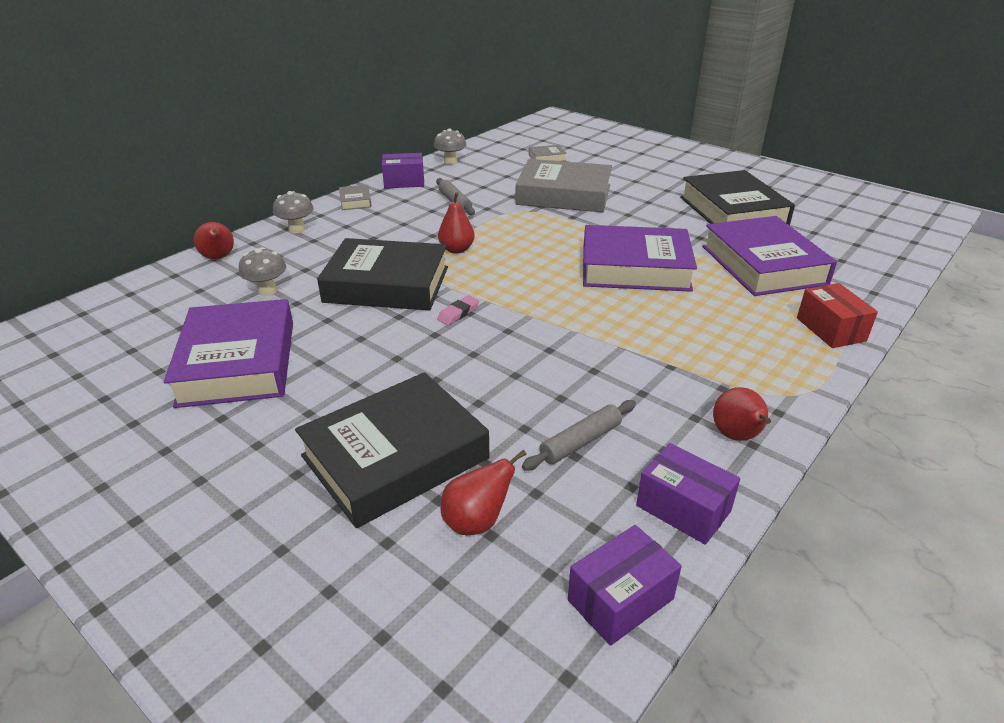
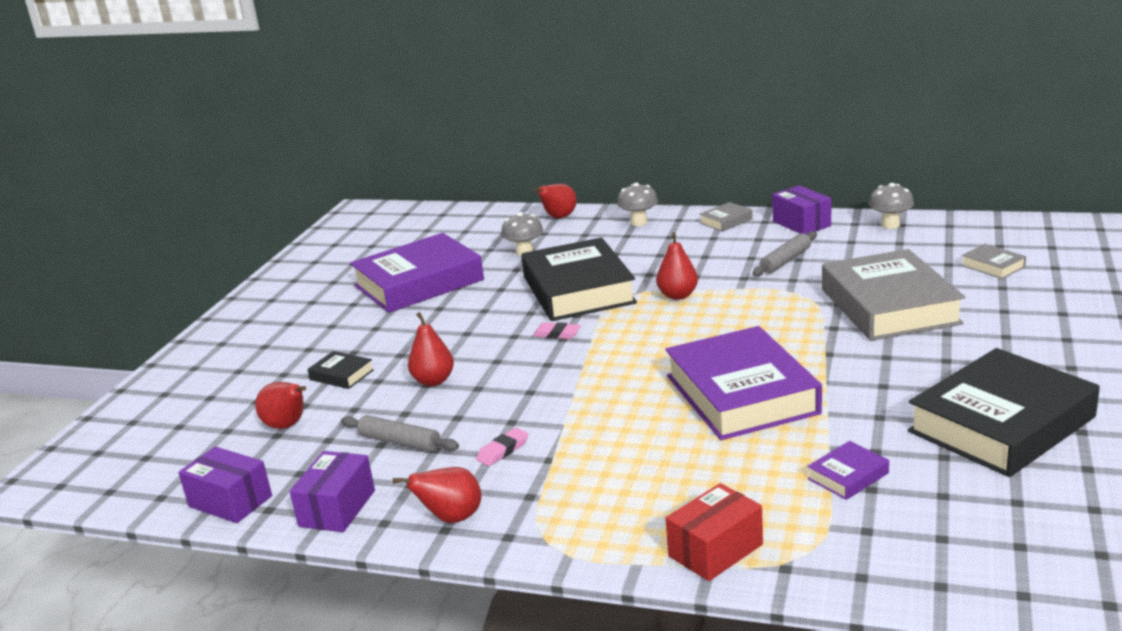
camera: 70 degrees right, 10 degrees down
(395, 457) = (341, 375): black book -> black book, size x0.42
(475, 397) = (433, 381): none -> red pear
(640, 385) = (503, 450): none -> pink eraser
(763, 265) = (848, 476): purple book -> purple book, size x0.42

